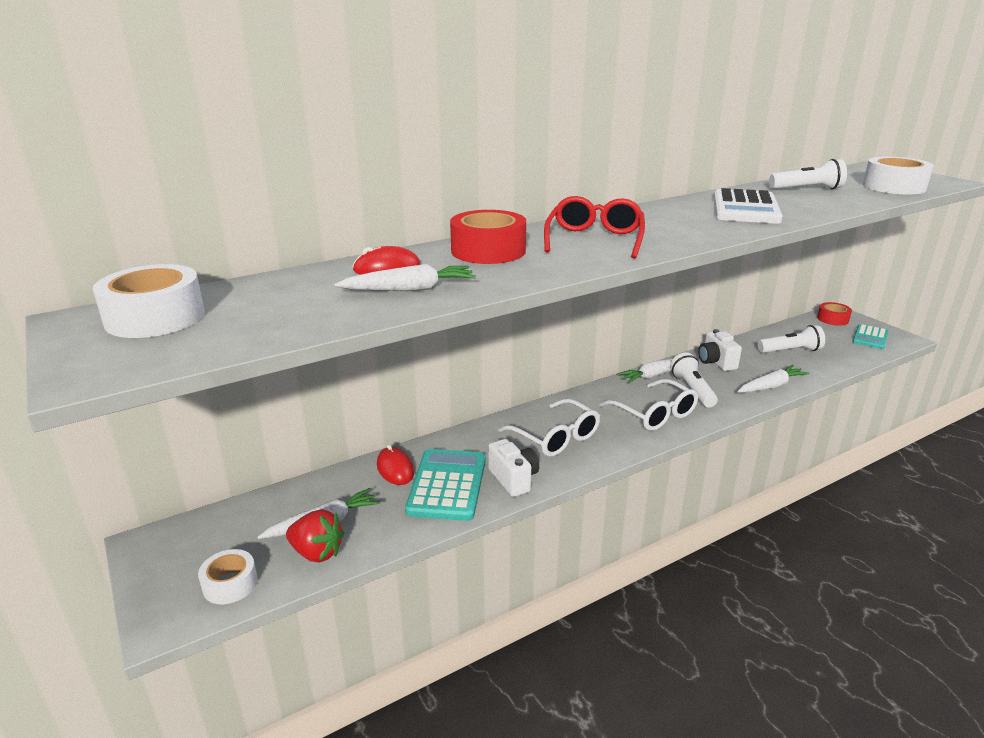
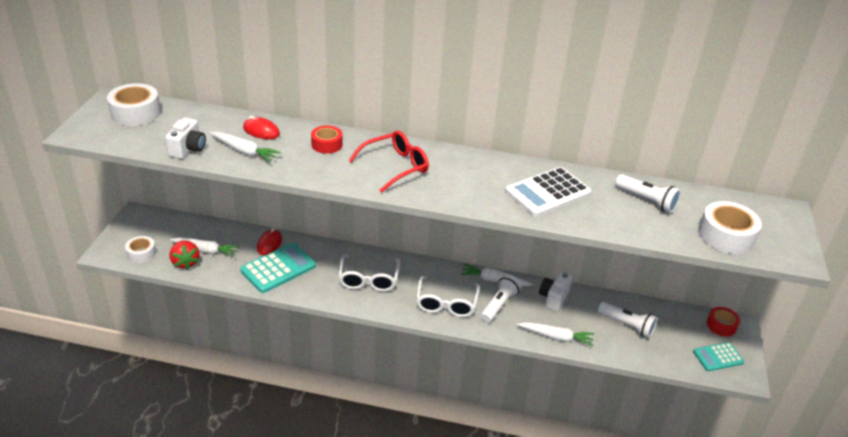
camera: 40 degrees right, 10 degrees up
(488, 251) = (327, 144): red tape -> red tape, size x0.63
(513, 479) = (311, 287): white camera -> white camera (188, 149)

